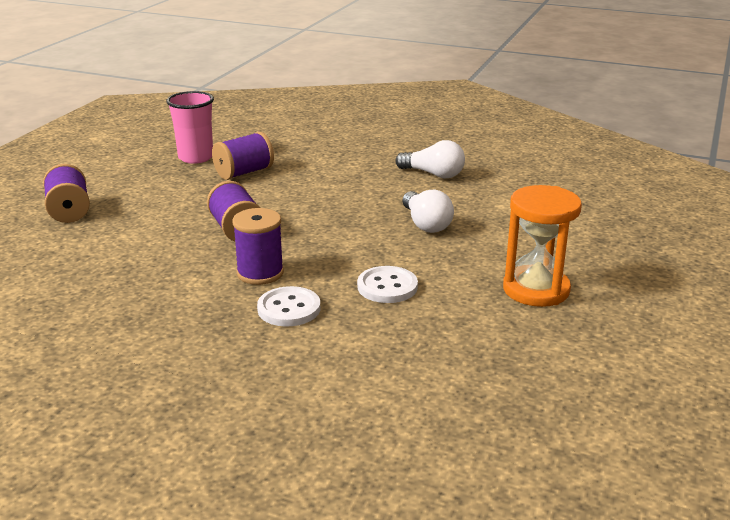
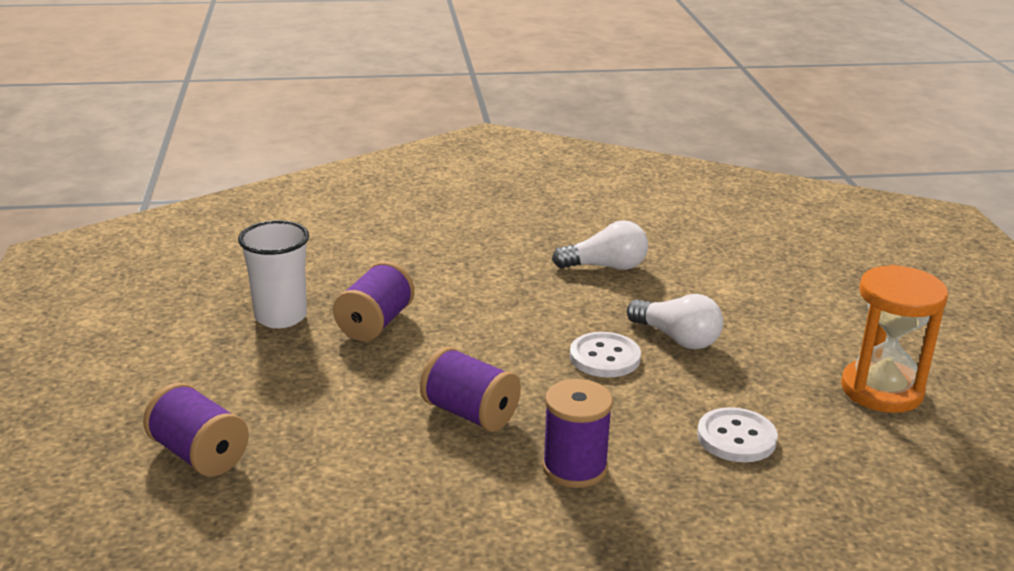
camera: 30 degrees left, 0 degrees up
(196, 157) = (280, 317): pink cup -> white cup
(289, 309) = (668, 507): white button -> white button (604, 357)

